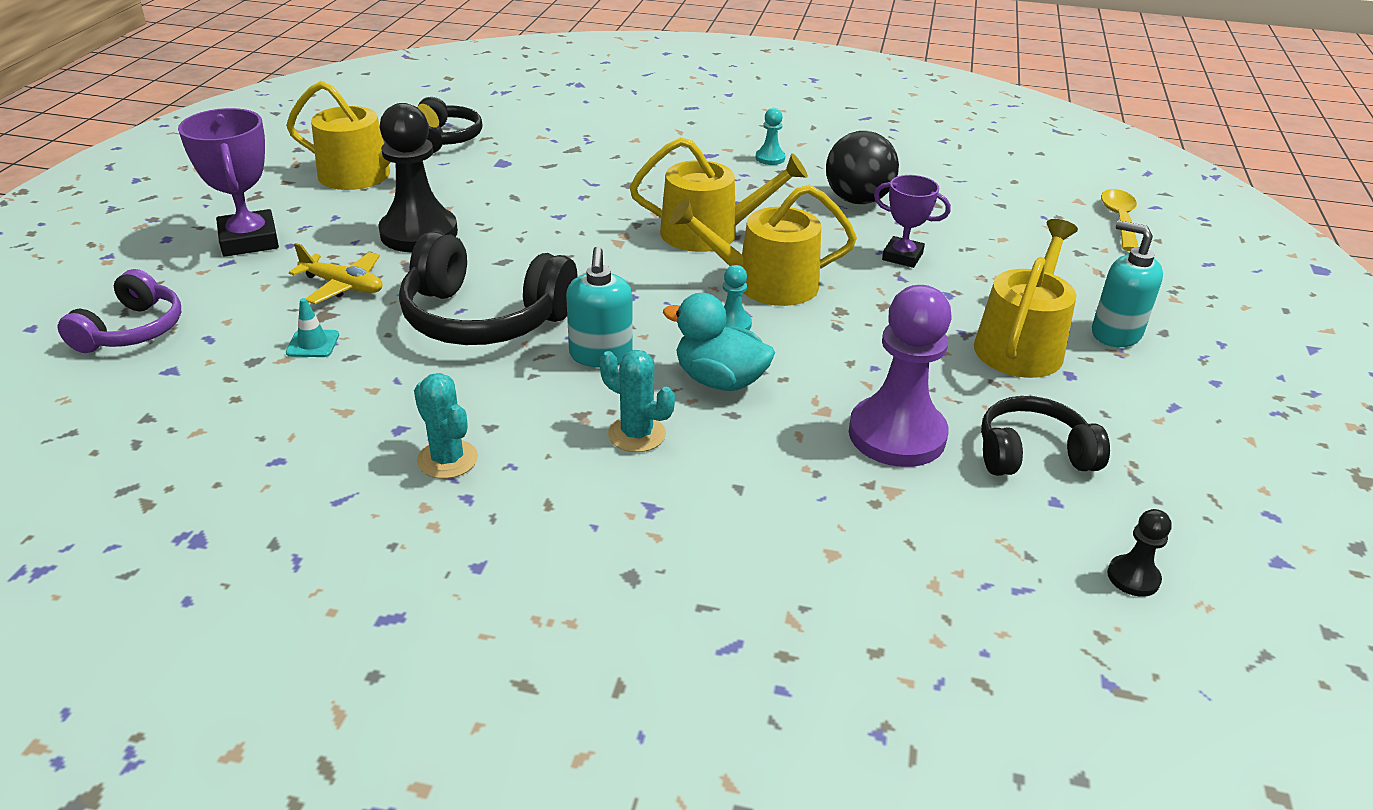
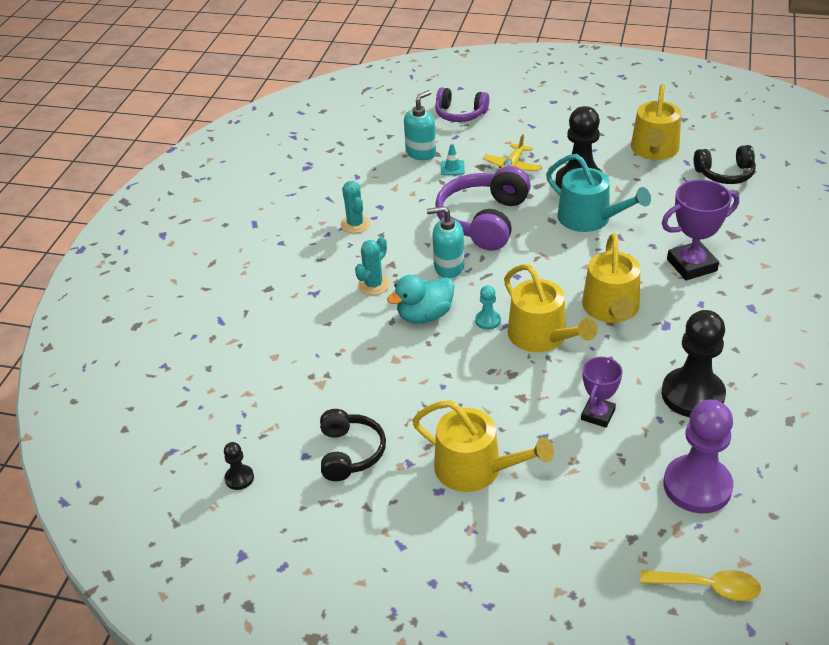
camera: 95 degrees right, 5 degrees up
(249, 240) = (557, 127): purple trophy -> purple trophy (691, 265)
(447, 459) = (355, 224): turquoise cactus -> turquoise cactus turned 75 degrees counterclockwise
(484, 318) = (483, 220): black headphones -> purple headphones
(511, 232) = (590, 219): none -> turquoise watering can
(719, 380) = (424, 315): turquoise duck -> turquoise duck turned 150 degrees counterclockwise
(765, 284) = (542, 337): yellow watering can -> yellow watering can turned 150 degrees clockwise
(770, 158) = (758, 343): turquoise pawn -> none
(857, 200) = (692, 395): black ball -> black pawn
(897, 435) = (370, 390): purple pawn -> purple pawn (697, 486)
(1115, 333) = (497, 532): turquoise soap dispenser -> turquoise soap dispenser (421, 153)

